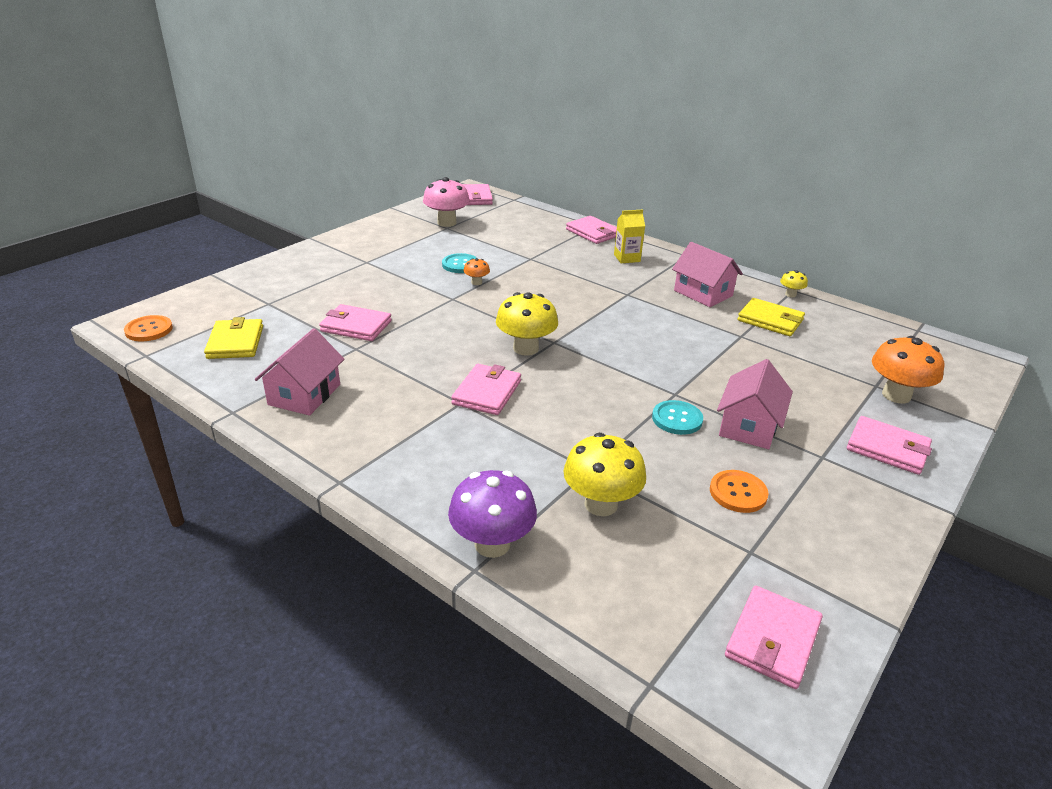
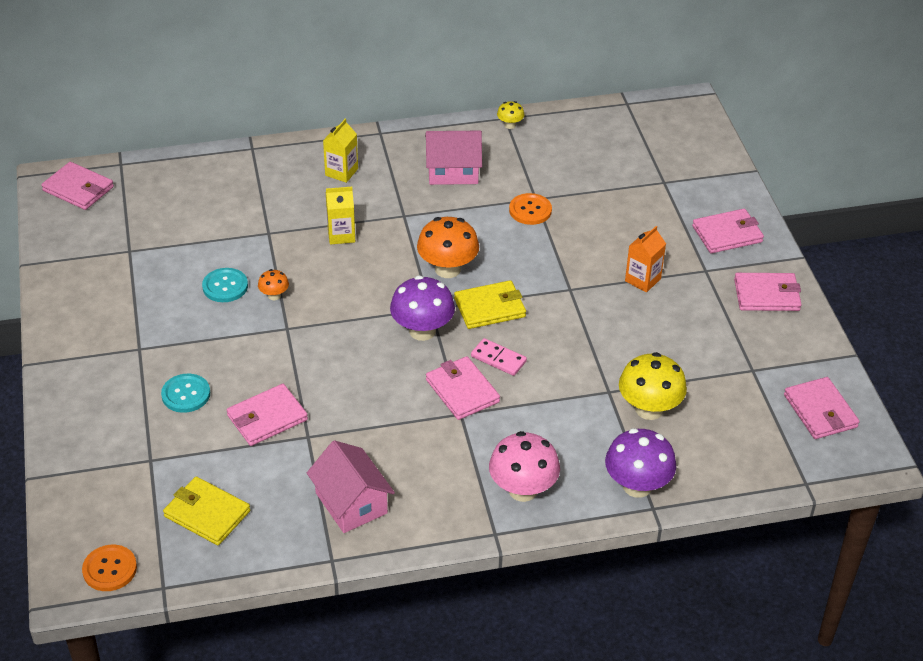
camera: 50 degrees left, 10 degrees up
(446, 223) = (117, 244): pink mushroom -> pink mushroom (523, 490)
(526, 348) = (422, 331): yellow mushroom -> purple mushroom
(545, 394) = (498, 359): none -> pink domino
(570, 281) = (341, 235): none -> yellow carton
(593, 233) = (266, 159): pink wallet -> pink wallet (767, 295)
(677, 419) = (599, 309): turquoise button -> turquoise button (186, 394)
(738, 493) = (700, 336): orange button -> orange button (530, 210)
(749, 426) = (642, 280): pink house -> orange carton
(770, 320) = (532, 166): yellow wallet -> yellow wallet (490, 308)
(896, 395) = (683, 182): orange mushroom -> orange mushroom (447, 269)

